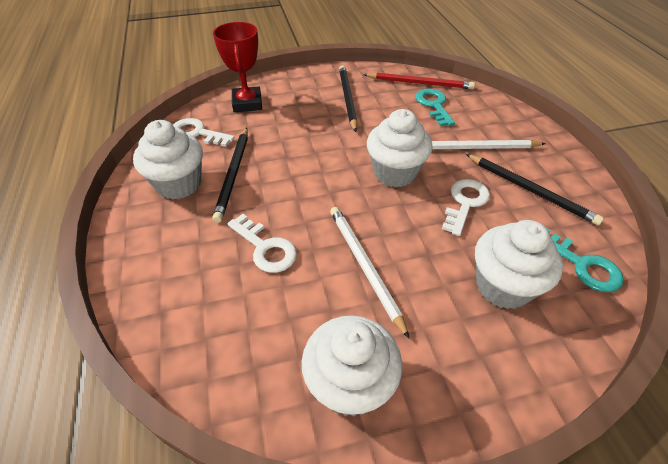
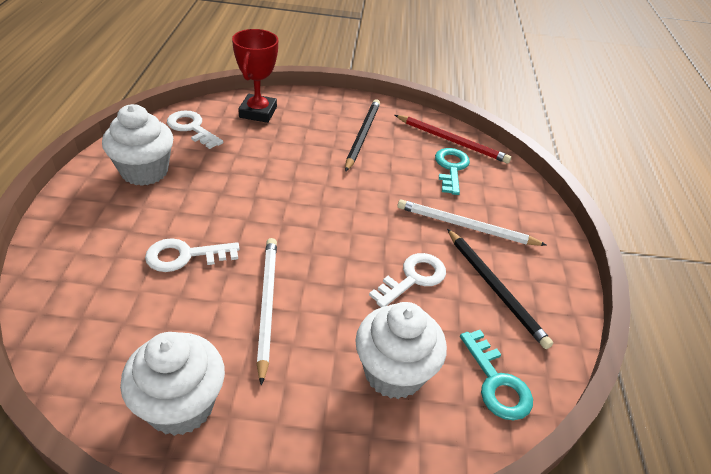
camera: 15 degrees right, 5 degrees down
(233, 174) = (200, 178): black pencil -> none
(265, 248) = (185, 256): white key -> white key turned 105 degrees clockwise
(395, 173) = (360, 225): white cupcake -> none

